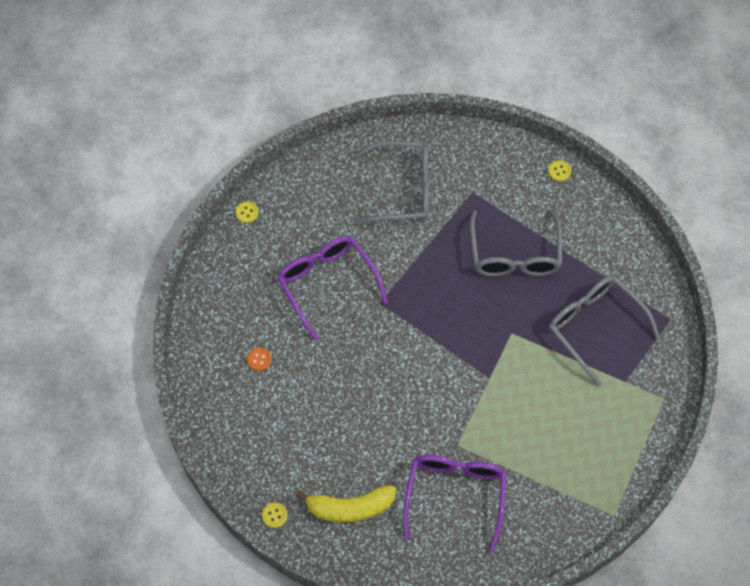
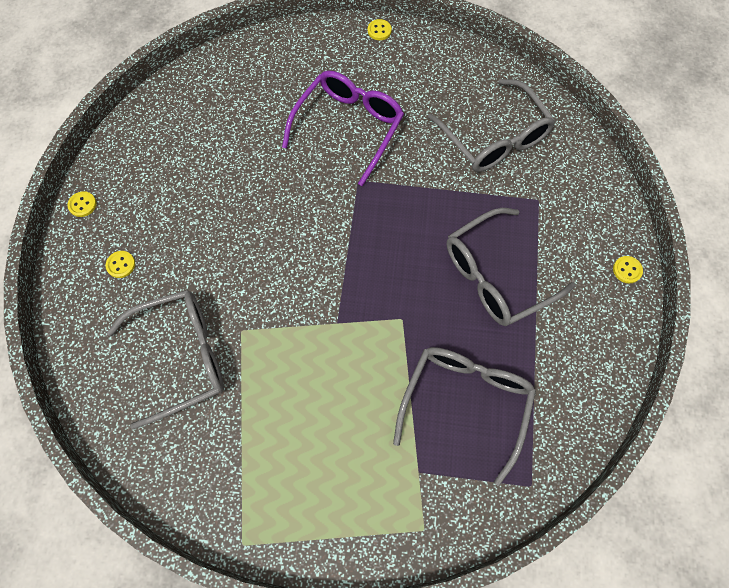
camera: 60 degrees right, 5 degrees up
(259, 359) = (237, 113): orange button -> none
(350, 508) = (121, 265): yellow banana -> yellow button
(455, 495) = (182, 357): purple glasses -> grey glasses

